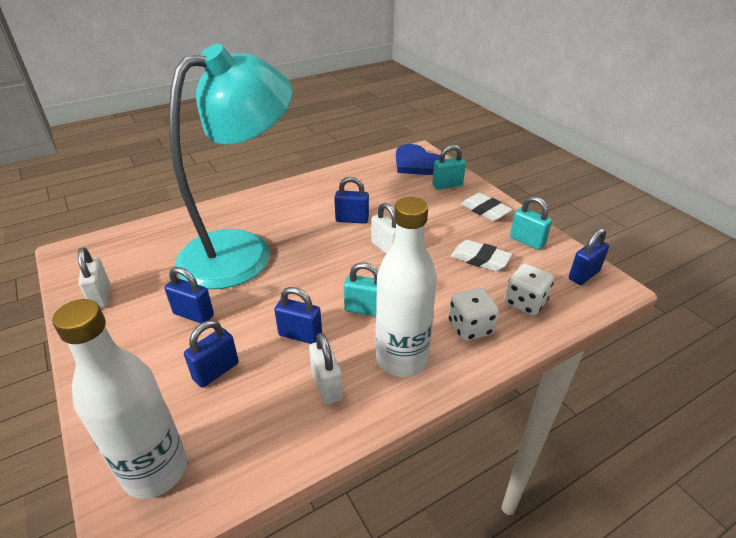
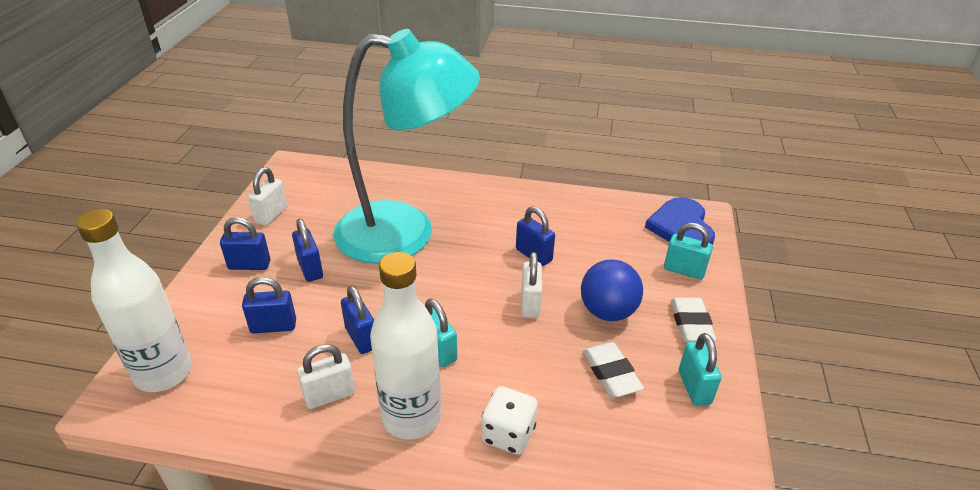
camera: 40 degrees right, 0 degrees up
(327, 385) = (329, 395): white padlock -> white padlock turned 45 degrees clockwise
(436, 228) = (607, 312): none -> blue ball
(525, 302) = (598, 450): white dice -> none
(583, 275) = (712, 469): blue padlock -> blue padlock (249, 265)

